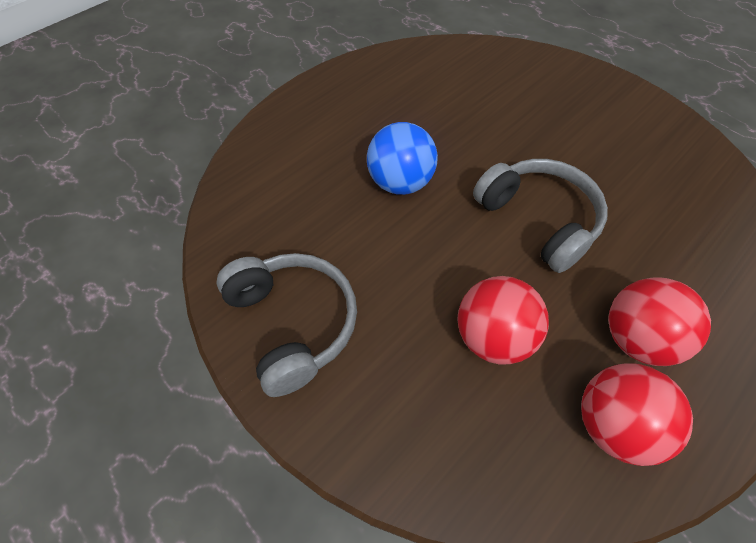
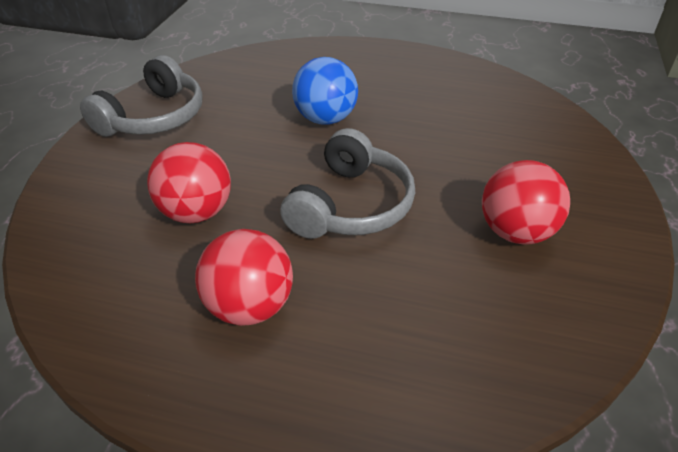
camera: 60 degrees right, 15 degrees down
(613, 424) = (142, 309): red ball -> red ball (515, 232)

